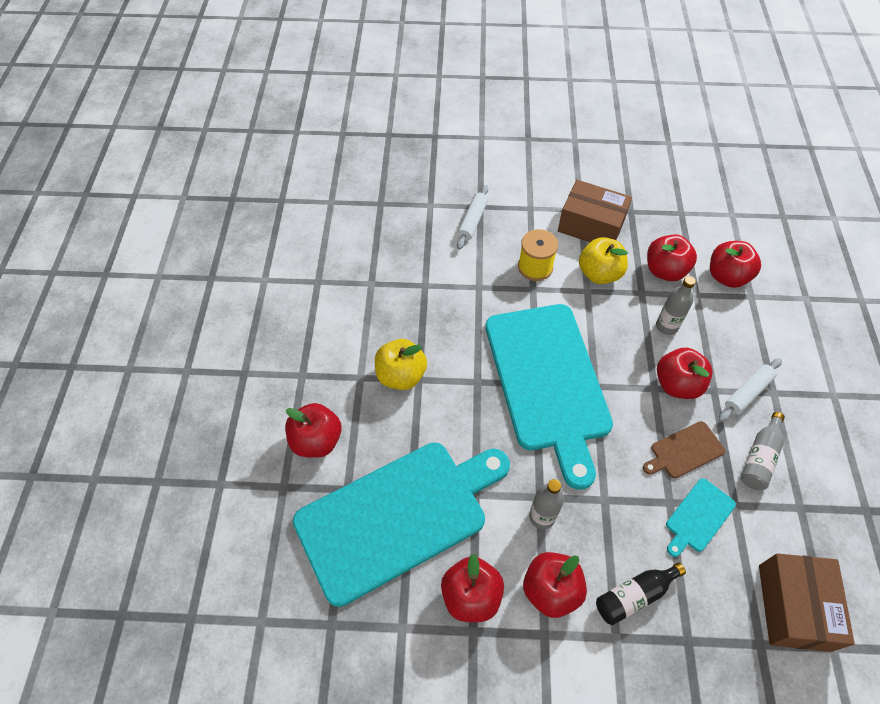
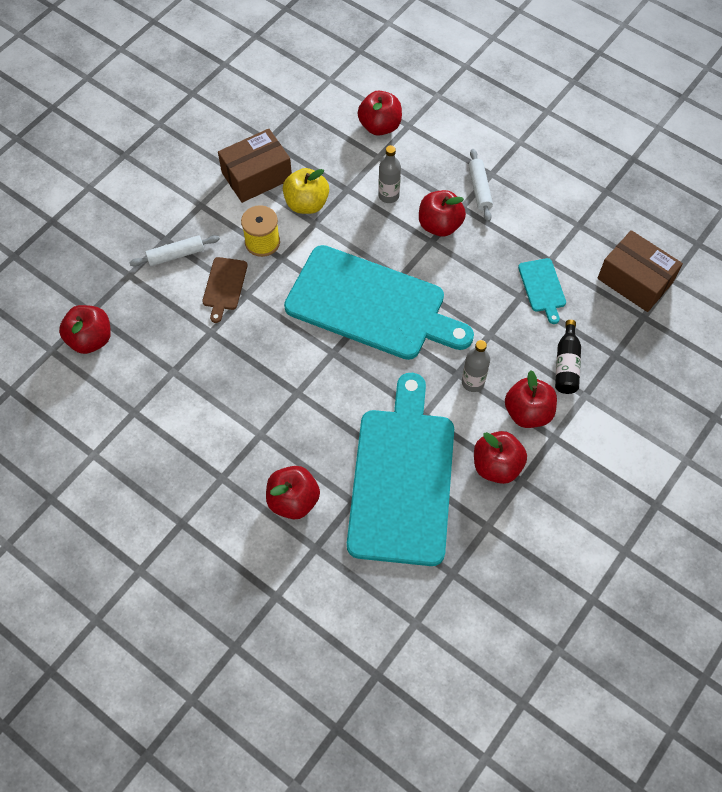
camera: 55 degrees left, 5 degrees up
(401, 375) = (283, 403): yellow apple -> none
(472, 221) = (176, 255): white rolling pin -> white rolling pin turned 75 degrees counterclockwise
(665, 270) = (341, 160): red apple -> red apple (91, 339)
(684, 451) = (491, 259): brown cutting board -> brown cutting board (224, 286)
(759, 457) = (529, 220): grey bottle -> none

